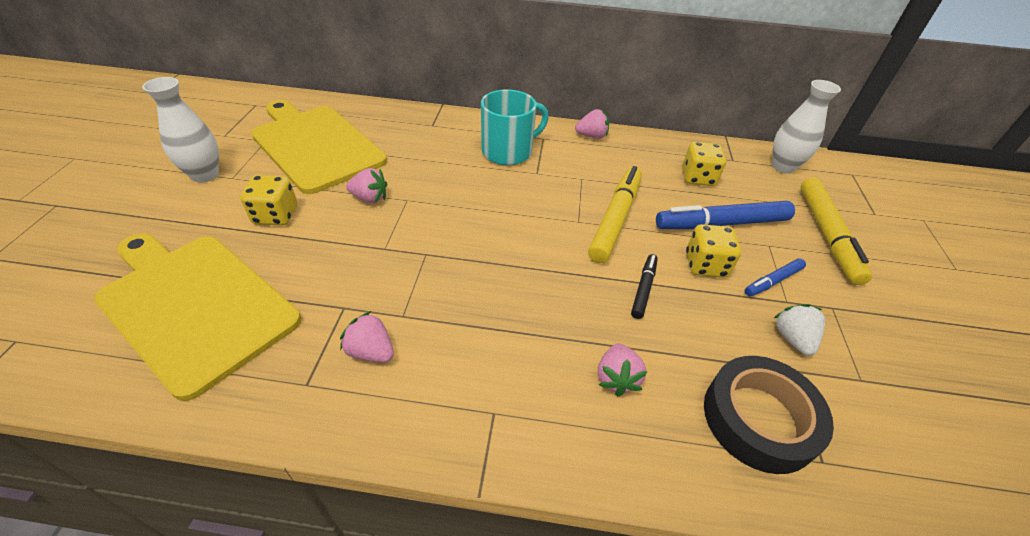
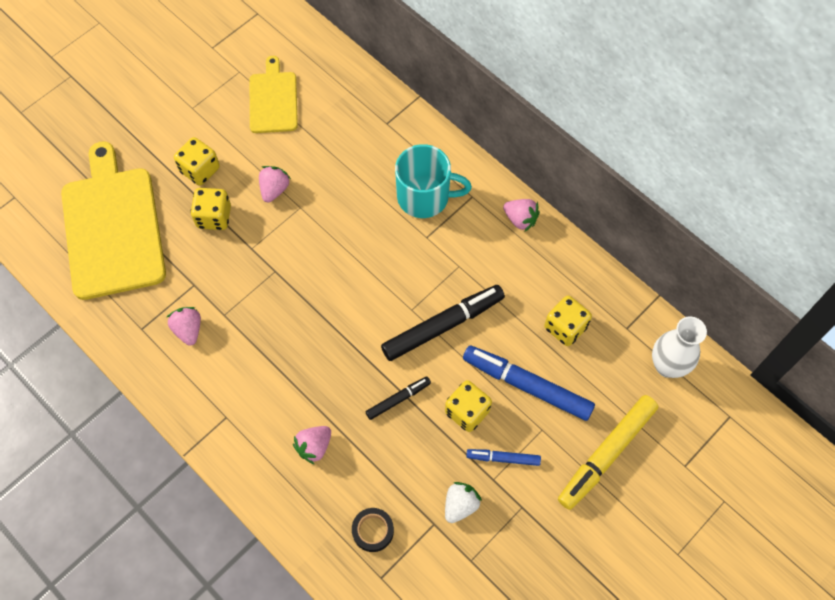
camera: 40 degrees right, 20 degrees up
(205, 175) = (175, 94): white vase -> none
(316, 145) = (273, 100): yellow cutting board -> yellow cutting board, size x0.55
(321, 243) = (214, 217): none -> yellow dice
(370, 198) = (274, 189): pink strawberry -> pink strawberry turned 120 degrees counterclockwise
(615, 219) = (443, 326): yellow marker -> black marker
(759, 419) = (373, 531): black tape -> black tape, size x0.52

